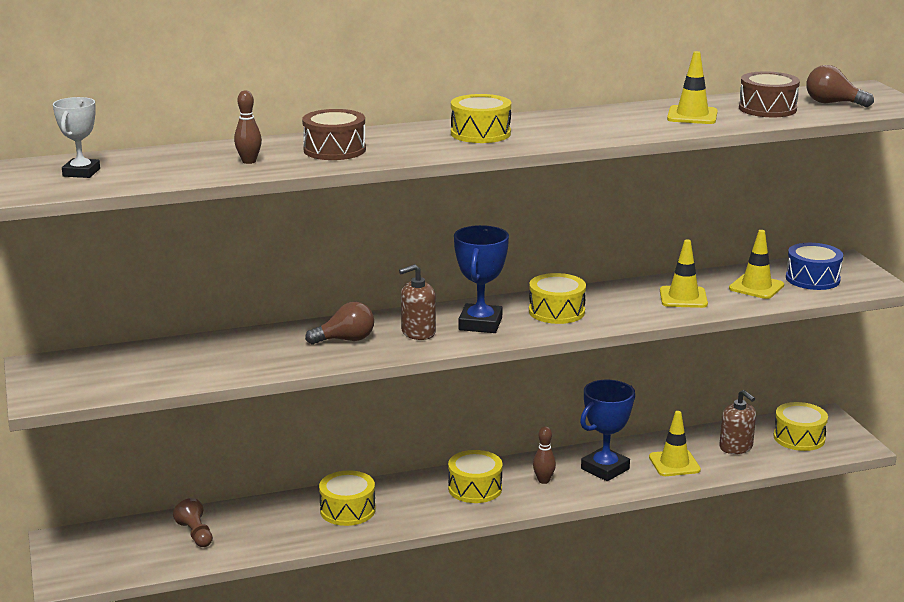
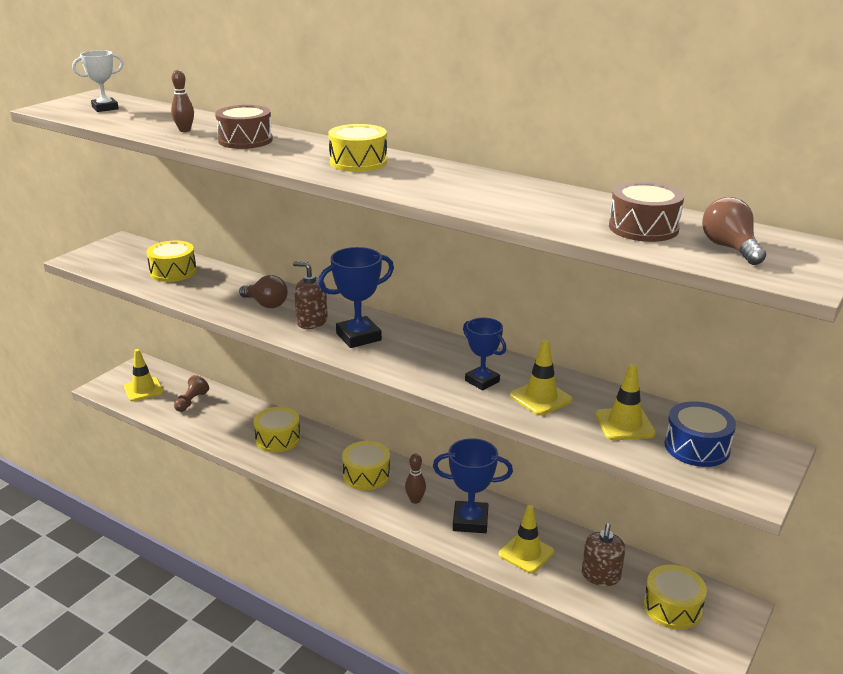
camera: 50 degrees right, 5 degrees up
(556, 311) = (425, 356): yellow drum -> yellow drum (173, 272)
(628, 307) = (482, 381): none -> blue trophy
(692, 116) = (553, 208): yellow traffic cone -> yellow traffic cone (143, 390)

